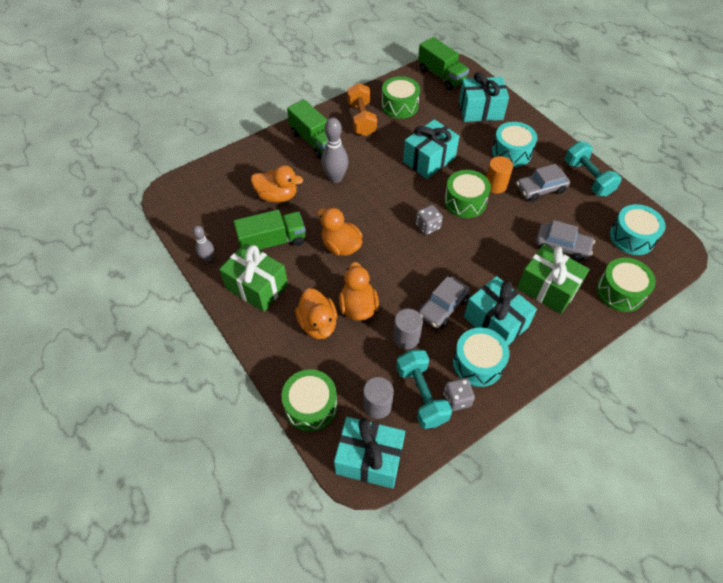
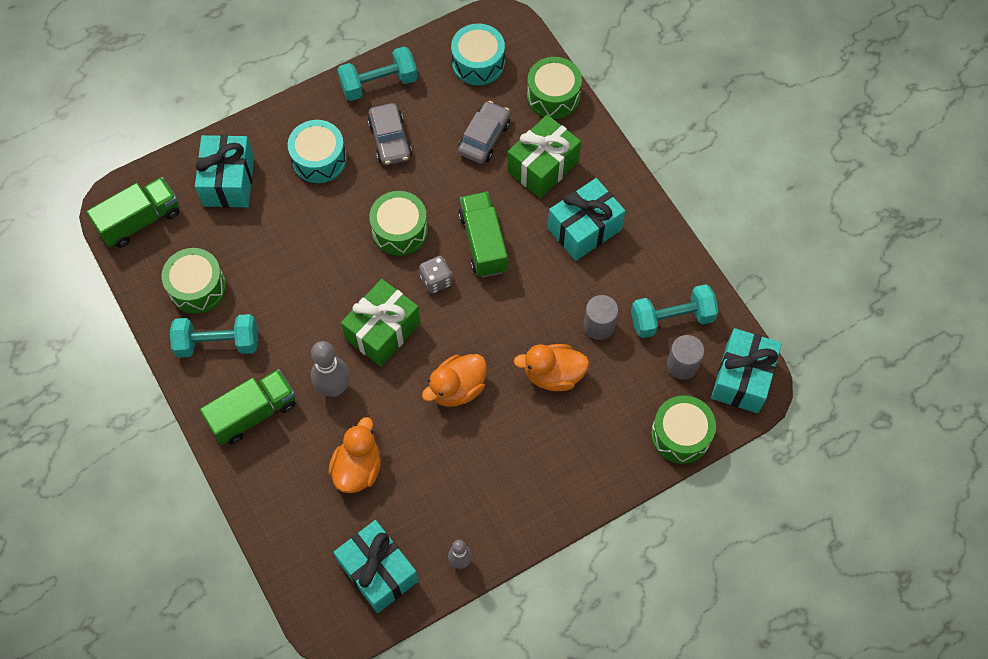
camera: 85 degrees left, 10 degrees up
(257, 287) = (513, 495): green gift -> green gift (383, 331)
(272, 242) = (441, 475): green truck -> green truck (483, 243)
(318, 324) = (574, 422): orange duck -> none
(361, 119) = (218, 343): orange dumbbell -> turquoise dumbbell
(429, 160) = (317, 262): turquoise gift -> turquoise gift (378, 571)
(443, 307) = (560, 281): grey car -> none
(457, 399) = (678, 284): grey dice -> none
(478, 363) = (635, 256): turquoise drum -> none
(495, 185) = (376, 190): orange cylinder -> none

